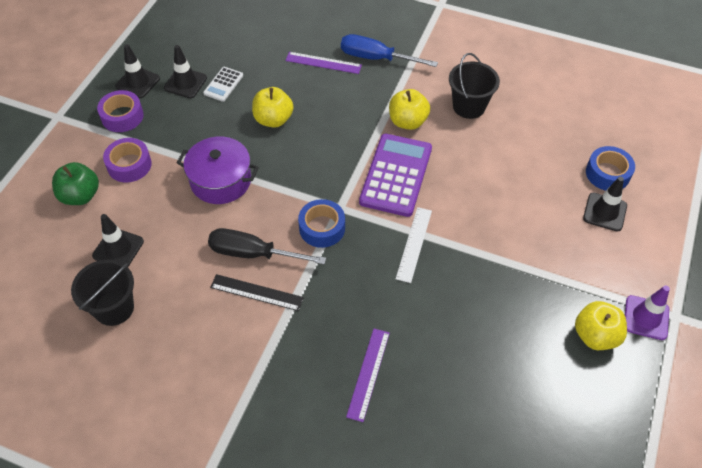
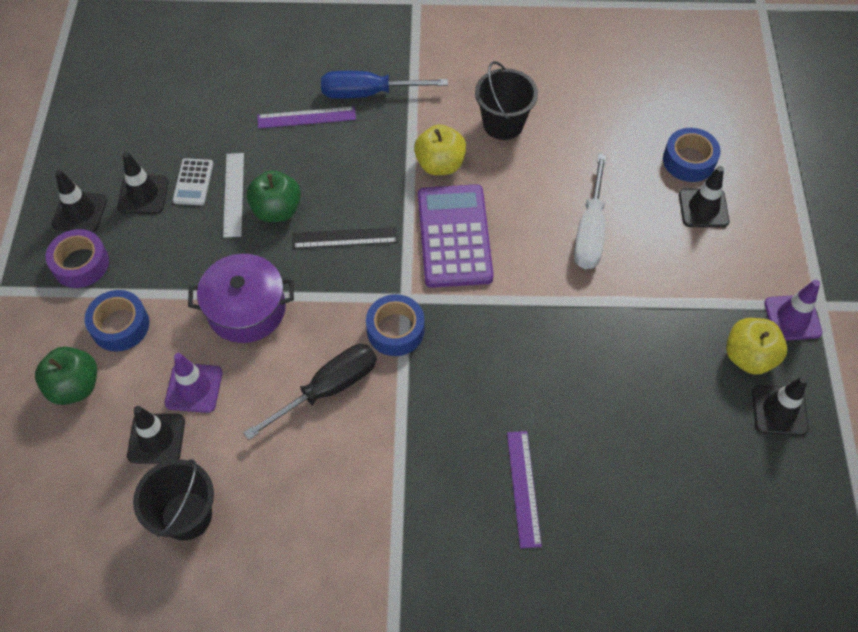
camera: 20 degrees left, 5 degrees up
(129, 165) = (120, 325): purple tape -> blue tape
(159, 222) = (194, 388): none -> purple traffic cone
(253, 254) = (328, 389): black screwdriver -> black screwdriver turned 150 degrees clockwise
(256, 292) = (352, 436): black ruler -> black ruler (345, 238)
(273, 119) = (277, 210): yellow apple -> green apple
(414, 244) = (510, 315): white ruler -> white ruler (233, 194)
(504, 202) = (590, 230): none -> white screwdriver
(604, 385) = (779, 410): none -> black traffic cone

